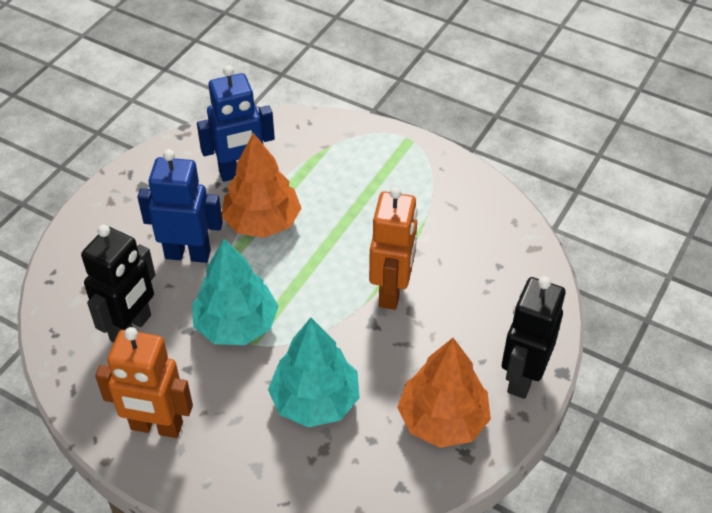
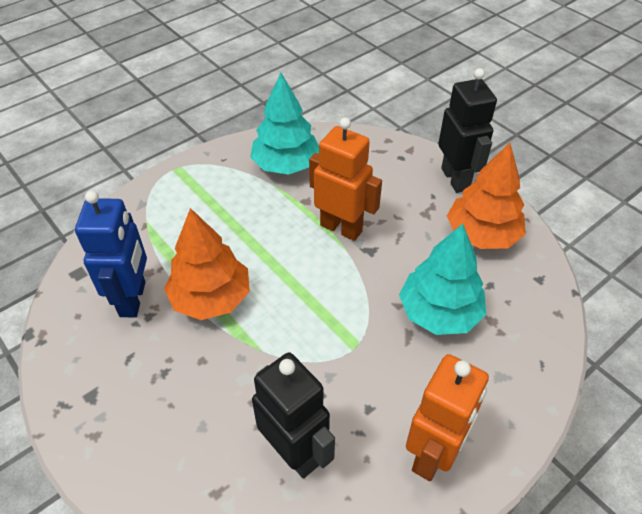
camera: 70 degrees left, 0 degrees up
(188, 254) = (218, 373): blue robot -> none
(236, 325) = (330, 352): turquoise tree -> turquoise tree (286, 165)
(522, 377) = (455, 179): black robot -> black robot turned 150 degrees counterclockwise

